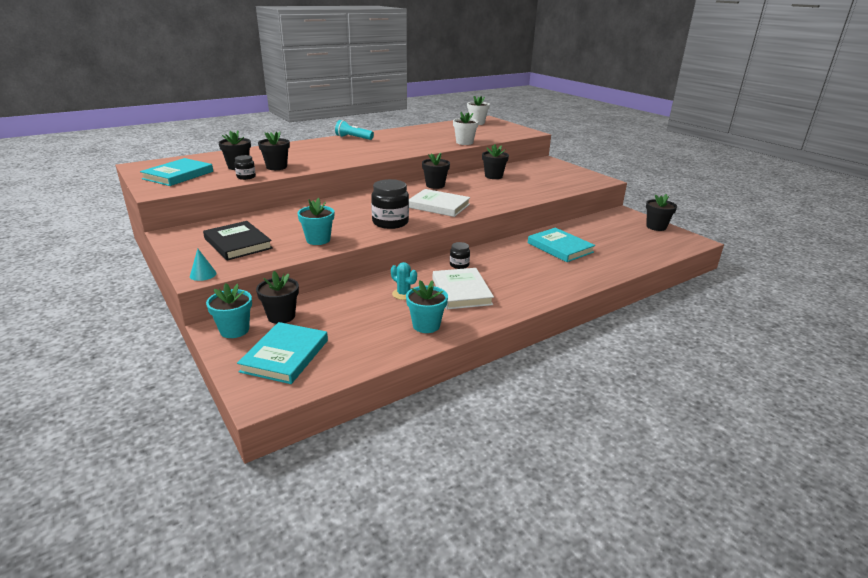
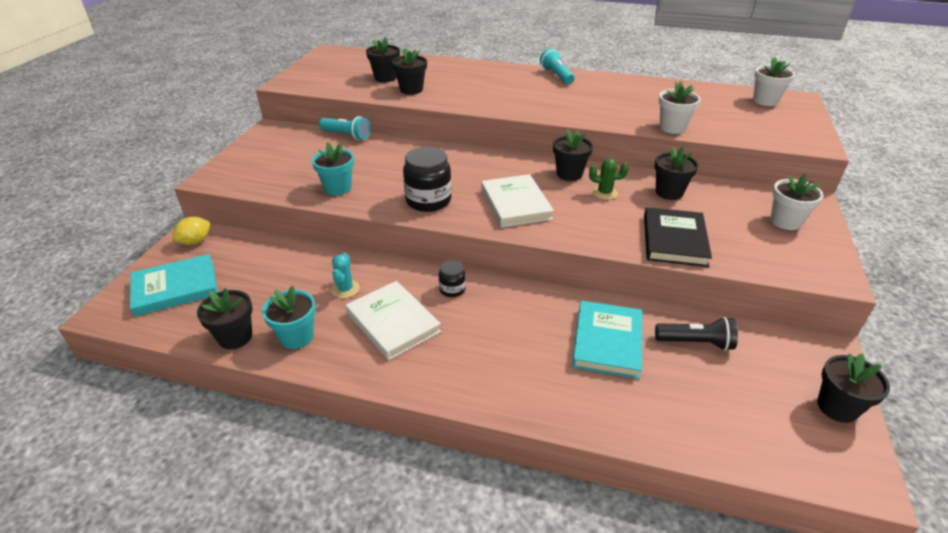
camera: 50 degrees right, 10 degrees up
(178, 175) = (330, 71): turquoise book -> none
(203, 274) = (213, 179): turquoise cone -> none
(234, 330) = (195, 241): turquoise flower pot -> yellow lemon
(238, 243) = (285, 160): black book -> black book (674, 240)
(246, 177) = (366, 92): black jar -> none
(252, 216) = (347, 135): none -> turquoise flashlight
(281, 316) = (237, 249): black flower pot -> black flower pot (235, 337)
(461, 291) = (393, 322): white book -> white book turned 75 degrees counterclockwise
(468, 186) = (604, 193): none -> green cactus
(554, 170) = (785, 221): none -> white flower pot
(587, 231) = (695, 342): none -> black flashlight

